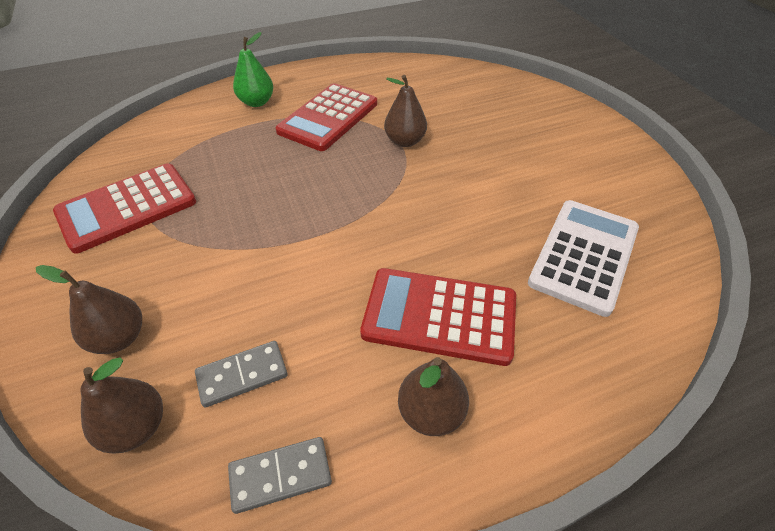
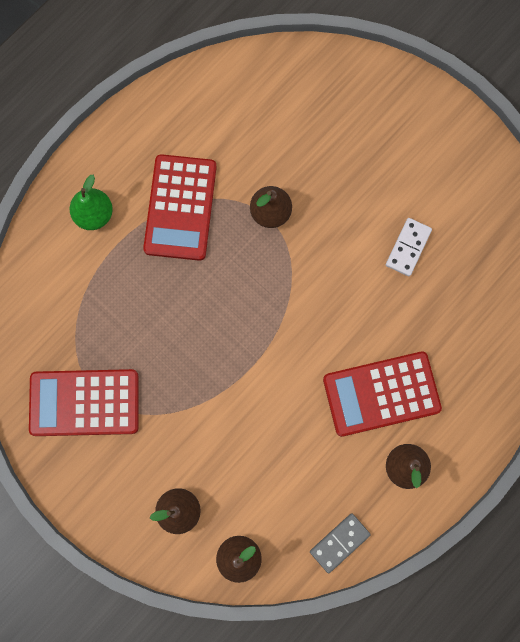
camera: 25 degrees left, 30 degrees up
(127, 207) = (84, 402): red calculator -> red calculator turned 60 degrees clockwise
(242, 375) = (278, 497): grey domino -> none
(531, 203) = (408, 248): none -> white domino
(584, 255) = (463, 290): white calculator -> none

